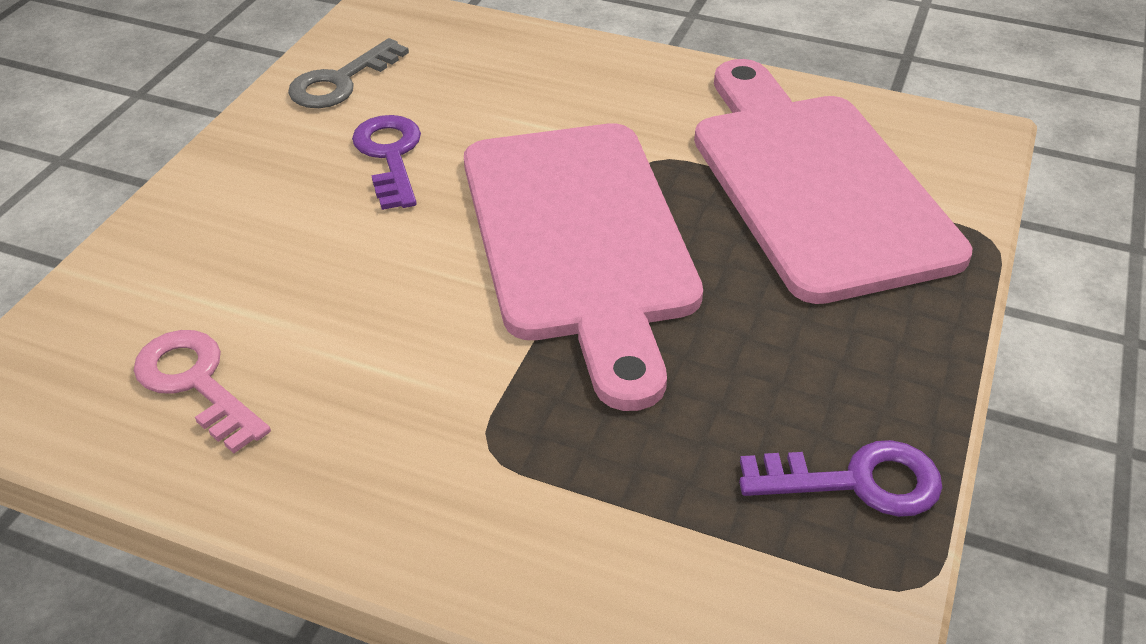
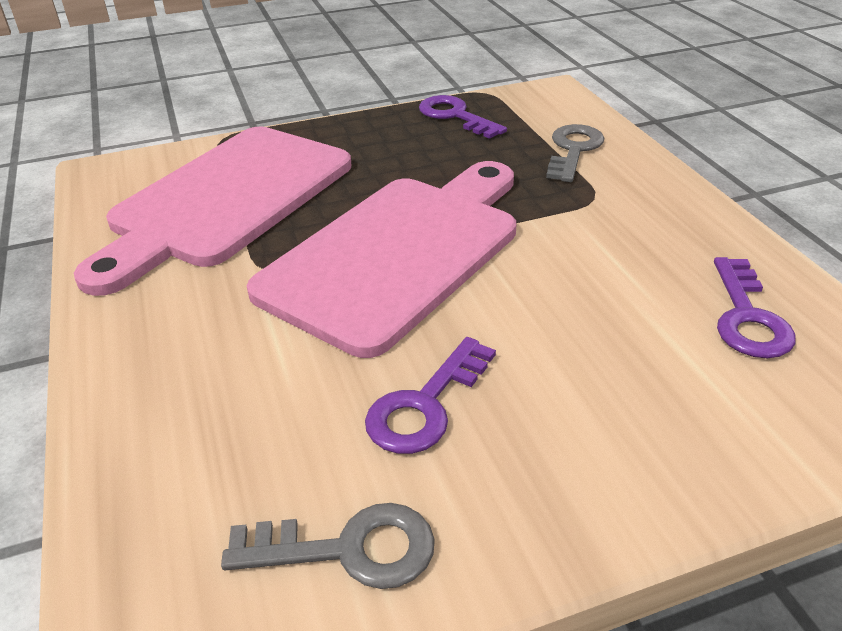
camera: 130 degrees left, 5 degrees down
(196, 383) = (747, 317): pink key -> purple key
(614, 528) = (573, 150): none -> grey key

